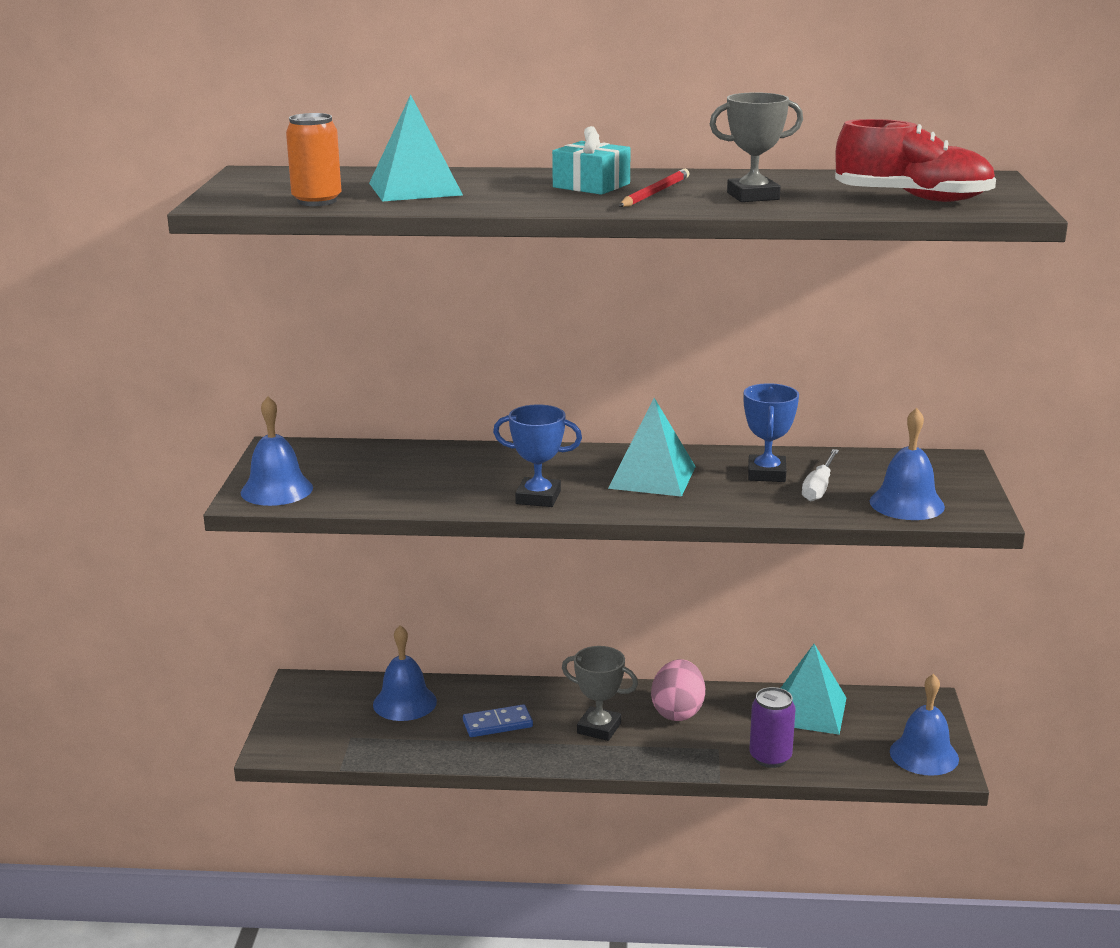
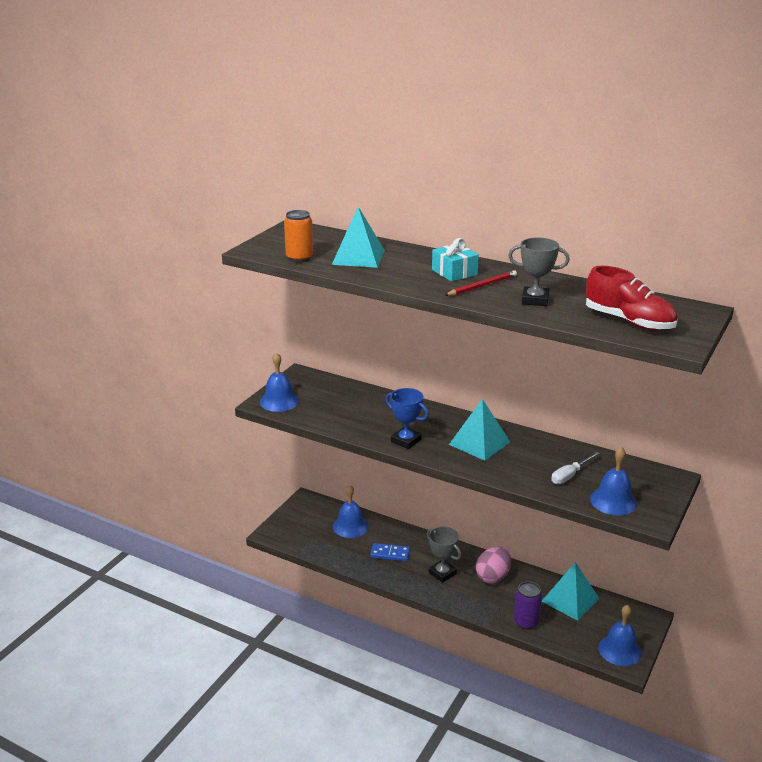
camera: 25 degrees right, 5 degrees up
(766, 474) = (547, 457): blue trophy -> none

